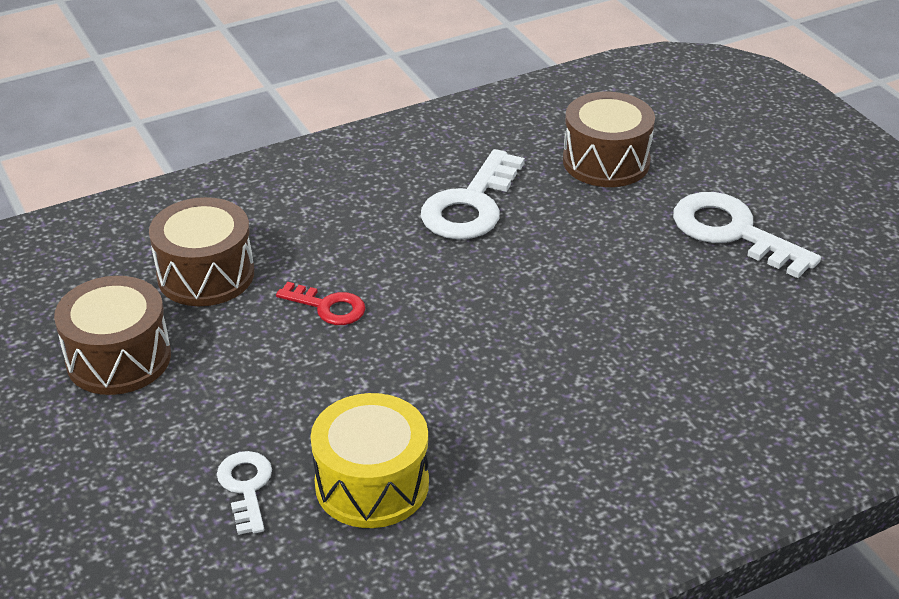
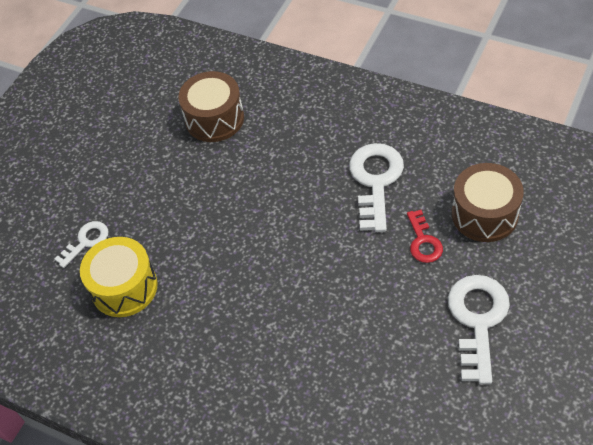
camera: 60 degrees right, 15 degrees up
(119, 358) = (130, 134): brown drum -> none
(328, 307) = (234, 182): red key -> red key (423, 241)
(471, 205) = (375, 181): white key -> white key turned 105 degrees clockwise

